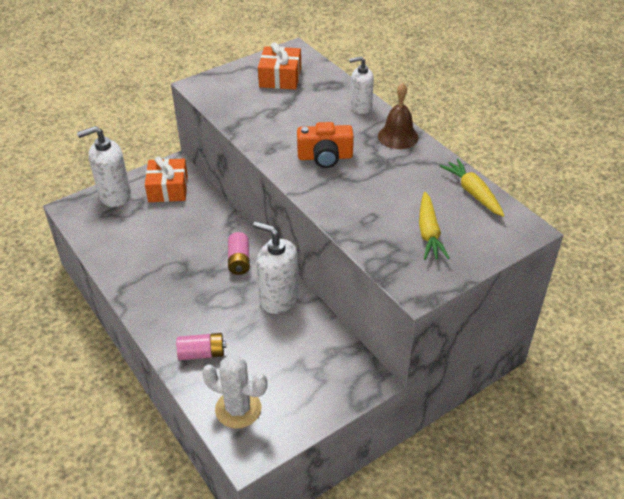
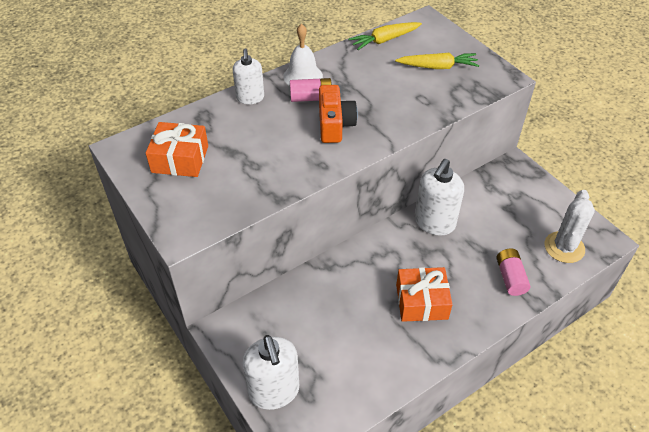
camera: 90 degrees left, 5 degrees up
(168, 189) = (265, 331): orange gift -> orange gift (421, 301)
(239, 260) = (386, 255): pink battery -> pink battery (311, 98)
(398, 136) = (303, 76): brown bell -> white bell

